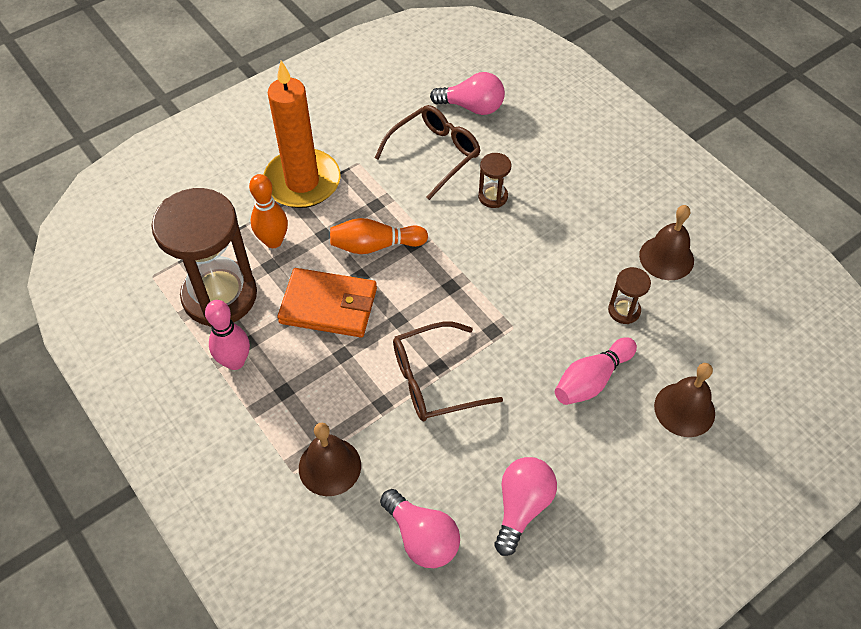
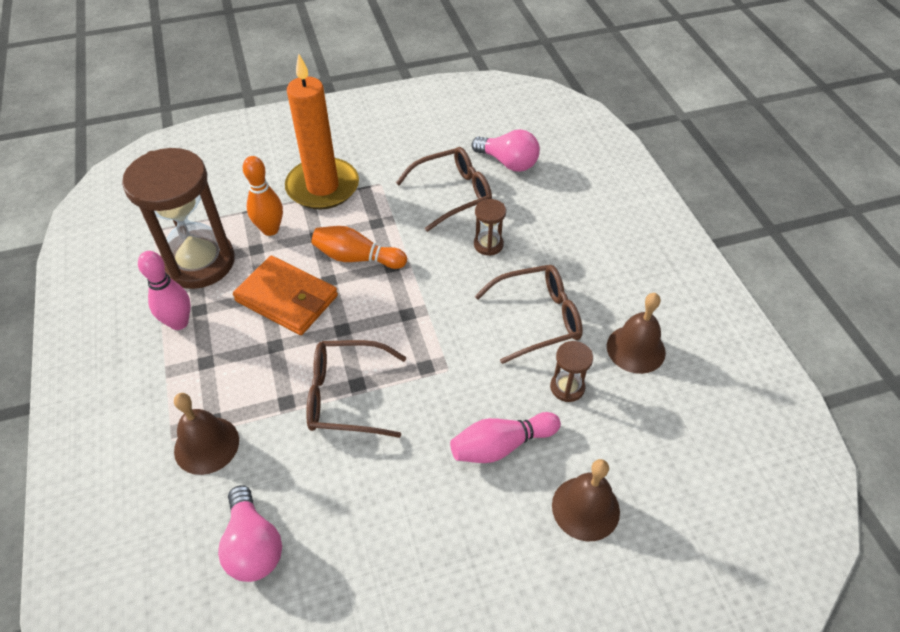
camera: 20 degrees right, 5 degrees down
(521, 507) = (366, 550): pink light bulb -> none
(570, 255) = (538, 318): none -> brown glasses

